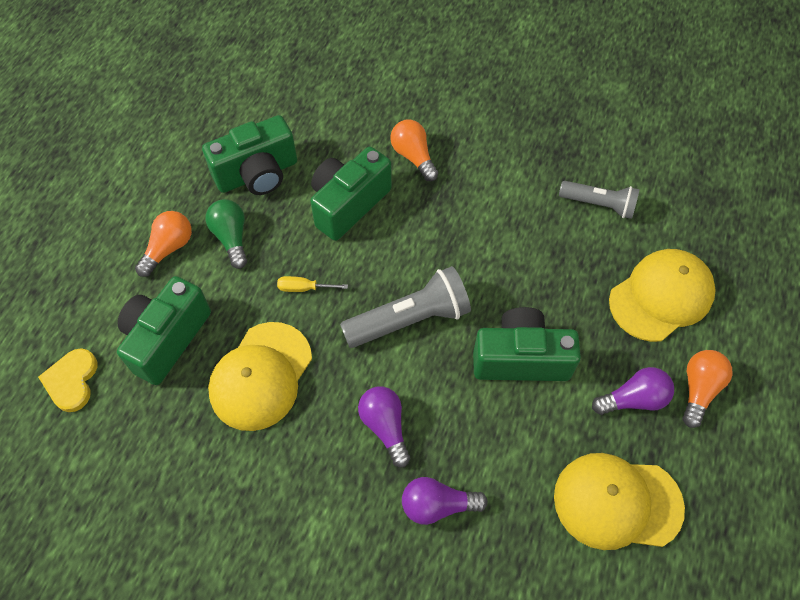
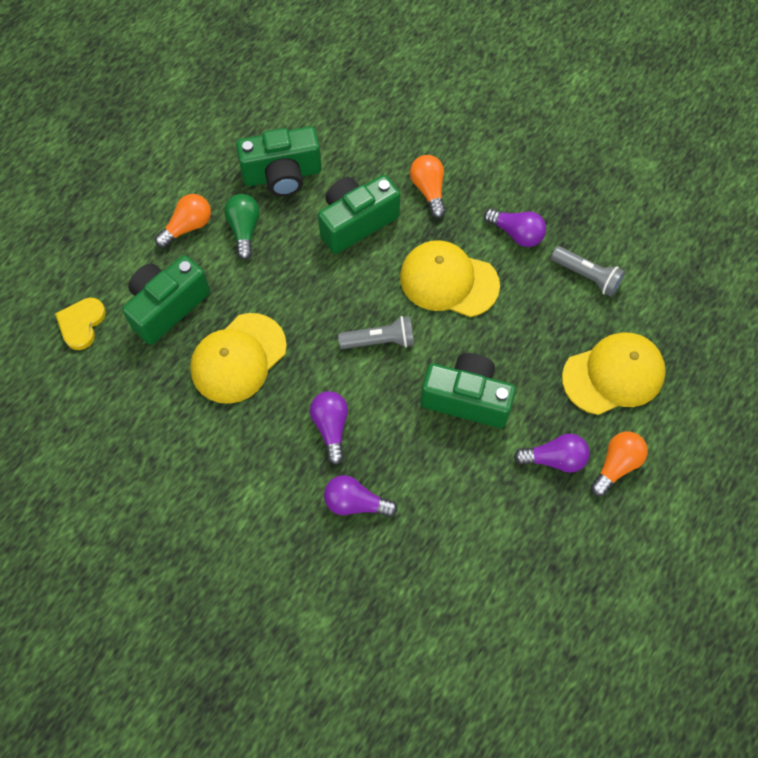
camera: 15 degrees right, 5 degrees up
(304, 288) = (296, 290): yellow screwdriver -> none
(410, 320) = (380, 341): grey flashlight -> grey flashlight, size x0.65
(515, 179) = (516, 233): none -> purple light bulb
(617, 502) = (508, 540): yellow cap -> yellow cap (448, 281)

